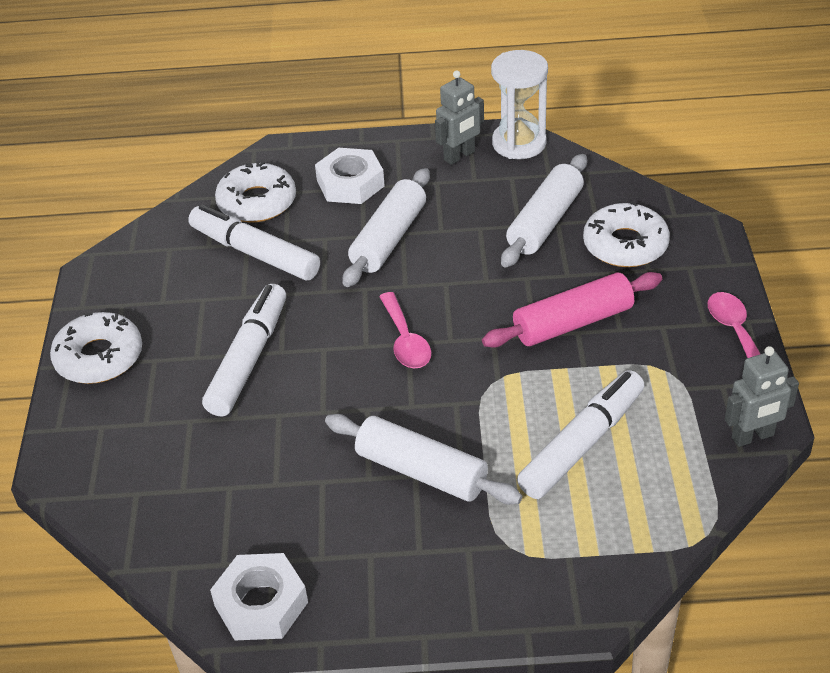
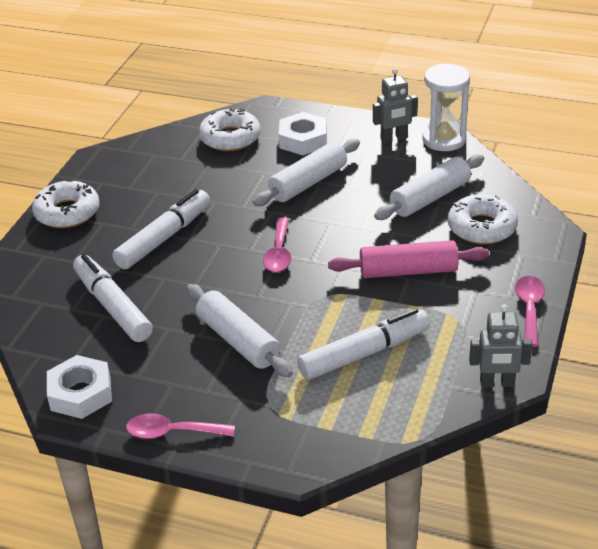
camera: 20 degrees right, 5 degrees down
(255, 253) = (209, 170): white marker -> white marker (113, 306)
(410, 619) = (173, 432): none -> pink spoon

